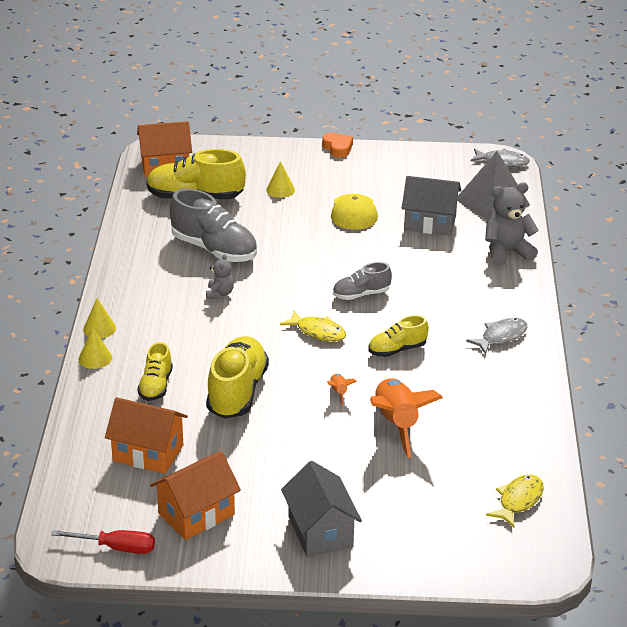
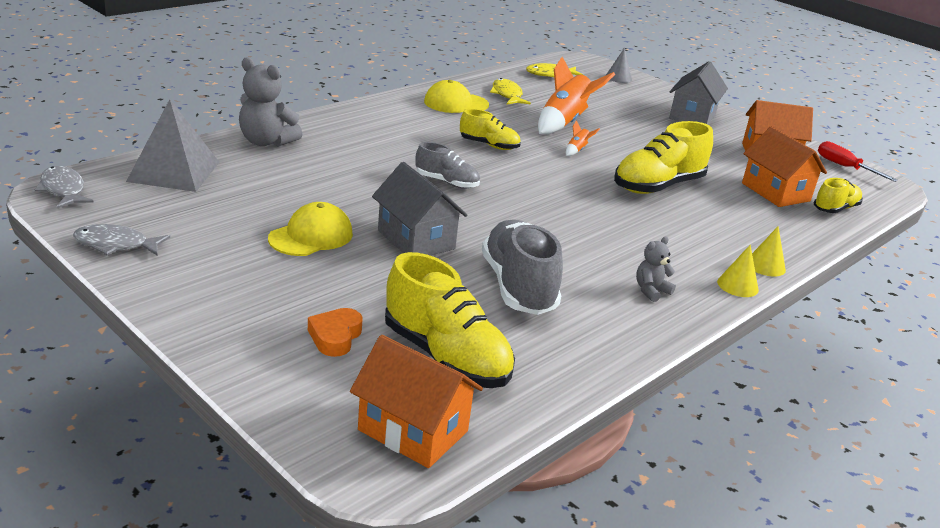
camera: 140 degrees left, 5 degrees down
(156, 386) = (725, 221): yellow shoe -> yellow shoe (835, 209)
(219, 294) = (574, 249): grey teddy bear -> grey teddy bear (651, 291)
(280, 190) = (333, 302): yellow cone -> none
(318, 332) = (530, 182): yellow fish -> yellow fish (507, 95)
(338, 148) = (162, 307): orange heart -> orange heart (335, 337)
(430, 223) = (268, 189): grey house -> grey house (416, 240)
(465, 555) = (618, 78): none -> grey cone
(498, 383) = (456, 103): none -> yellow cap
(501, 336) = (399, 115): grey fish -> grey fish (115, 245)

